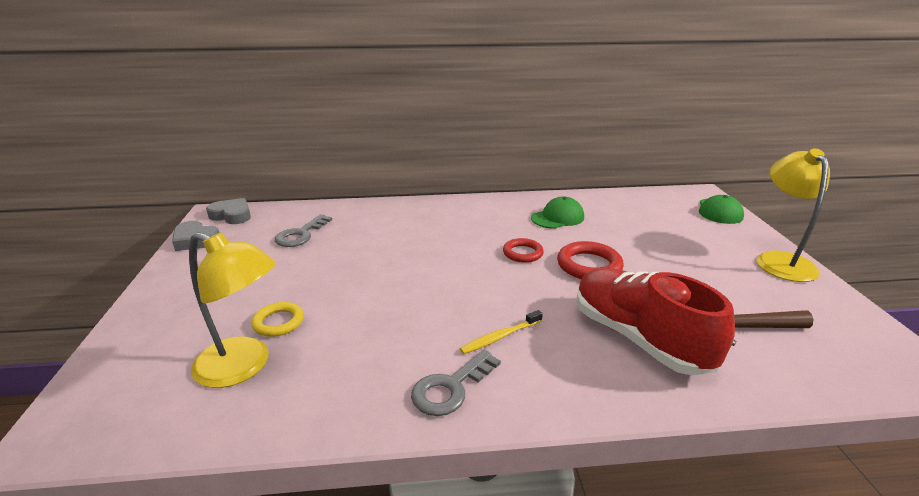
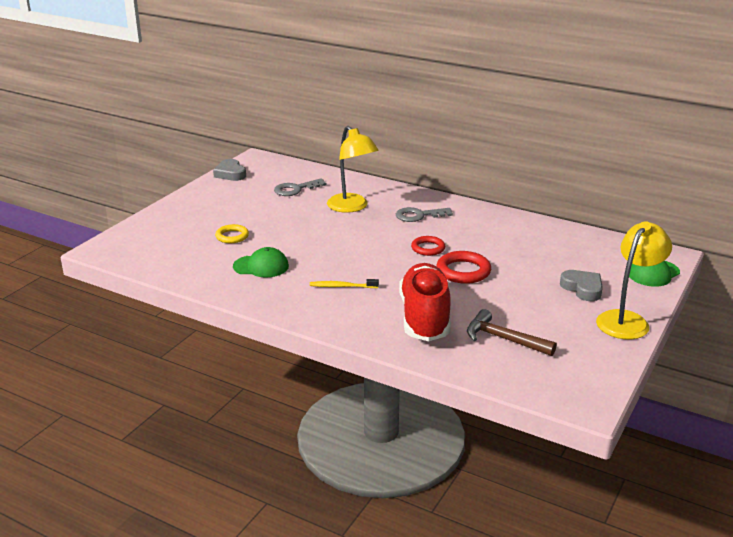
camera: 35 degrees right, 0 degrees up
(232, 215) = (266, 162): grey heart -> grey heart (582, 288)
(244, 367) = (196, 251): yellow lamp -> yellow lamp (352, 207)
(451, 388) = (284, 297): grey key -> grey key (419, 215)
(557, 217) = (496, 233): green cap -> green cap (261, 266)

